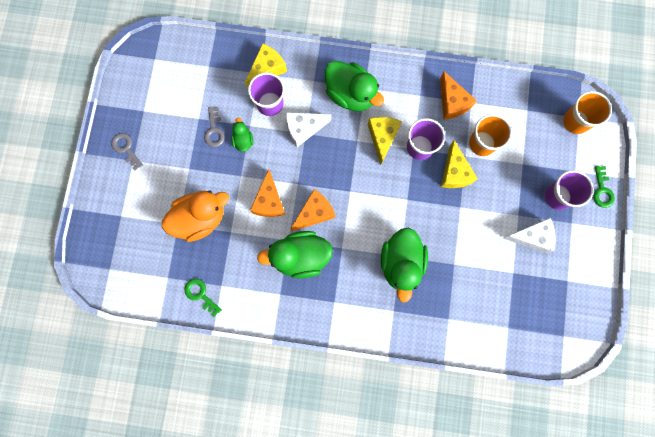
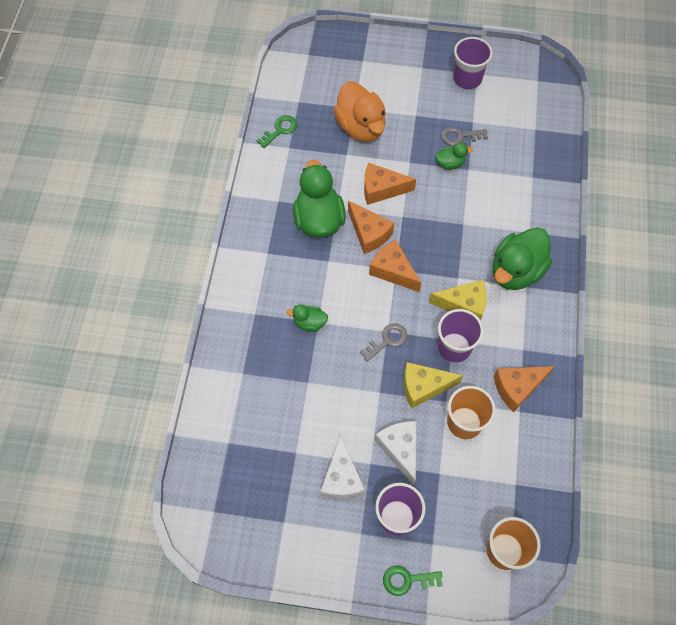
camera: 90 degrees right, 15 degrees down
(126, 149) = (434, 61): grey key -> grey key (387, 340)
(267, 69) = (538, 185): yellow cheese -> none
(270, 104) = (496, 188): purple cup -> purple cup (467, 78)
(304, 129) = (468, 222): white cheese -> white cheese (400, 449)
(351, 193) = (393, 271): none -> orange cheese
(401, 263) = (309, 323): green duck -> green duck, size x0.49

